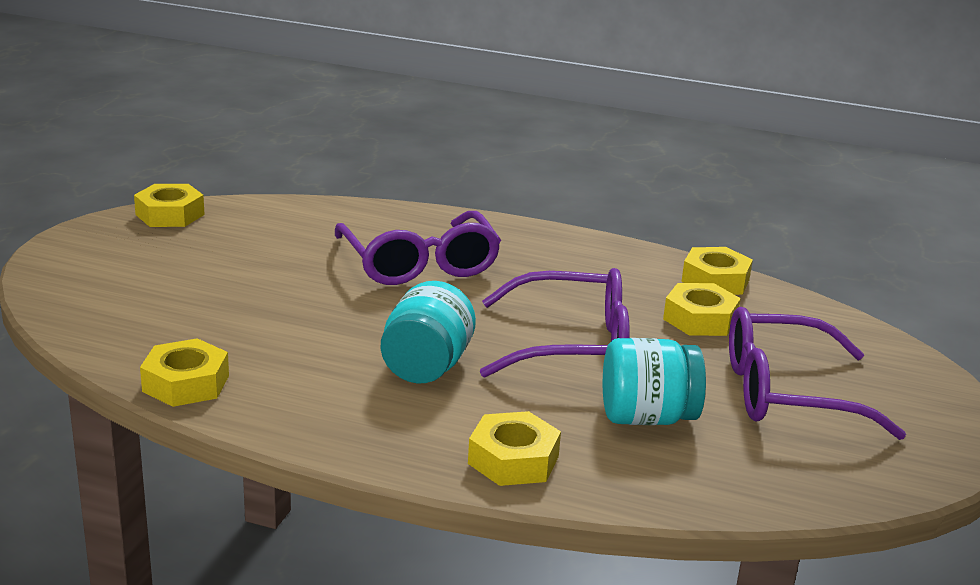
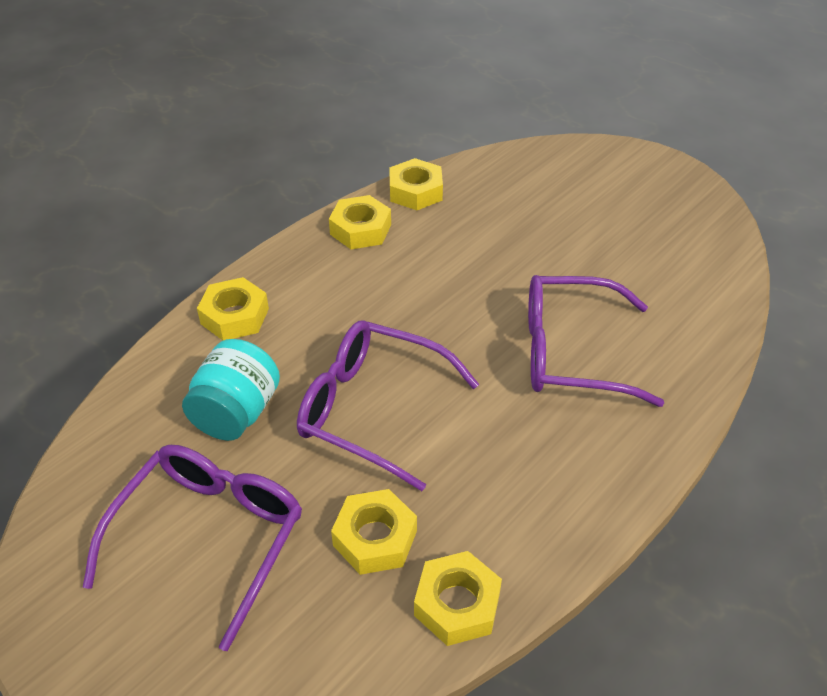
camera: 115 degrees right, 20 degrees up
(170, 214) = (714, 218): yellow nut -> yellow nut (360, 229)
(426, 367) = (380, 307): turquoise jar -> none
(572, 345) = (372, 409): purple glasses -> purple glasses turned 90 degrees clockwise

